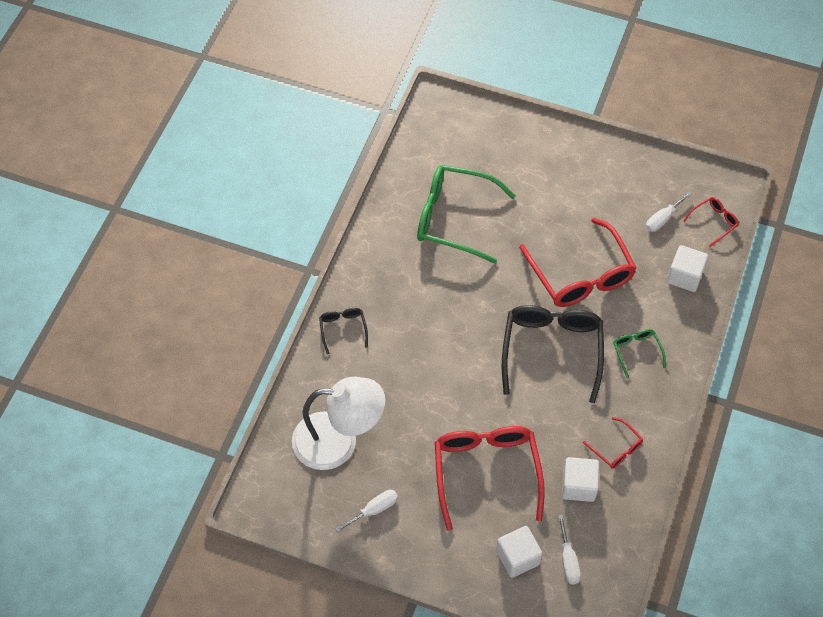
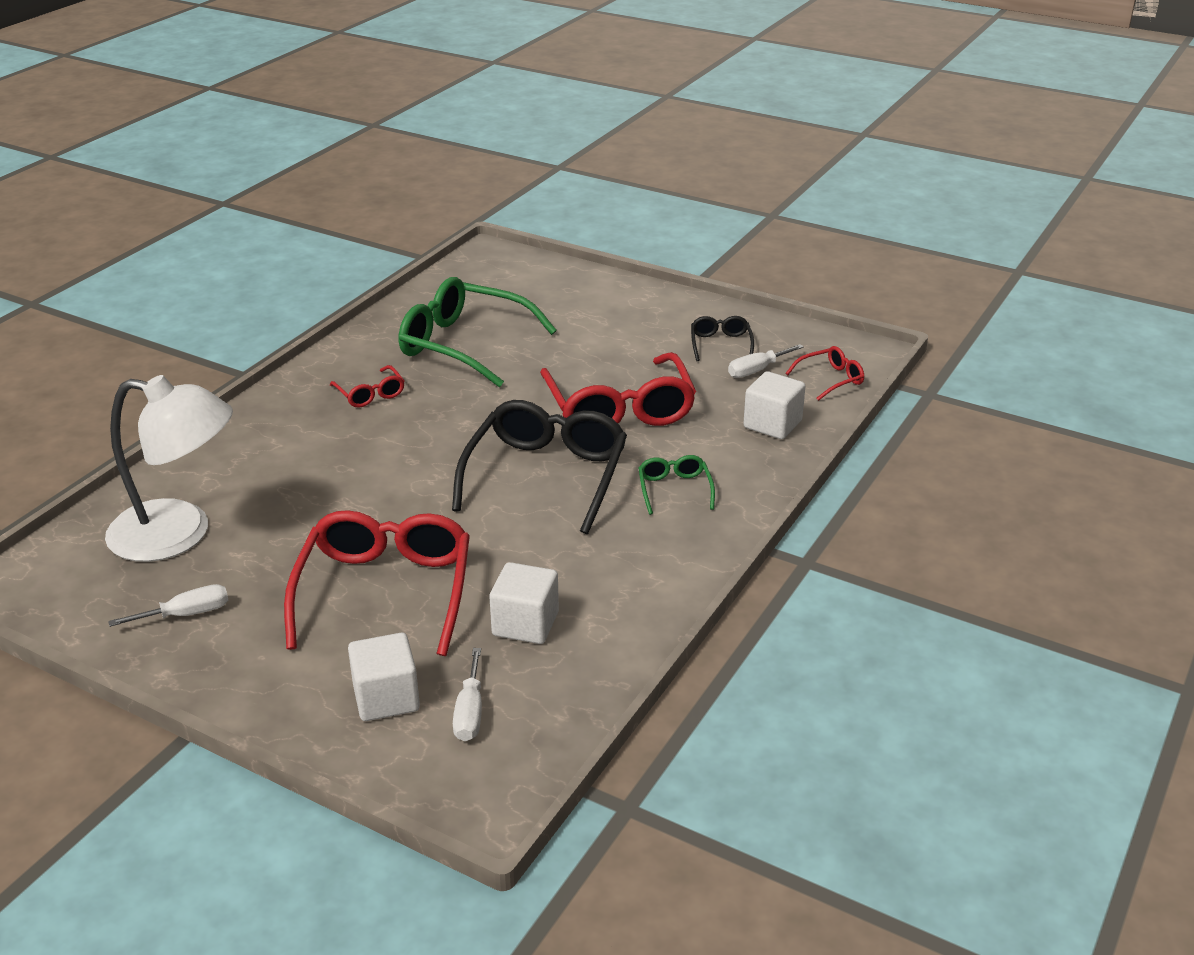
camera: 10 degrees right, 25 degrees down
(343, 329) = (254, 427): black glasses -> black glasses (720, 344)
(616, 448) = (604, 588): red glasses -> red glasses (370, 394)

